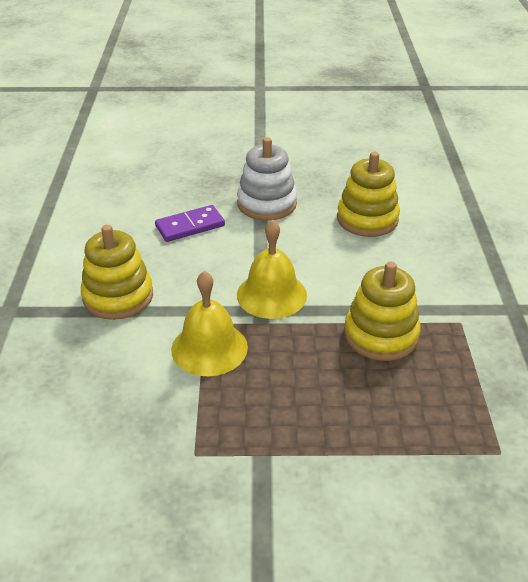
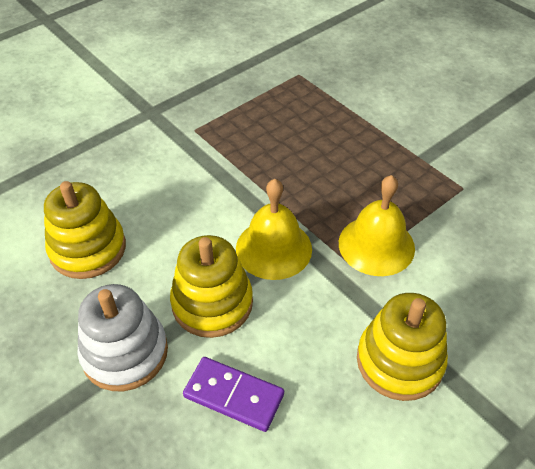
camera: 130 degrees left, 10 degrees up
(381, 335) = (252, 161): yellow stacking toy -> yellow stacking toy (212, 303)

